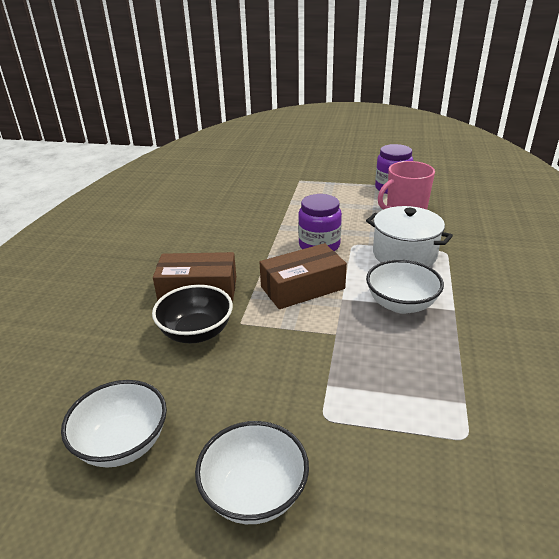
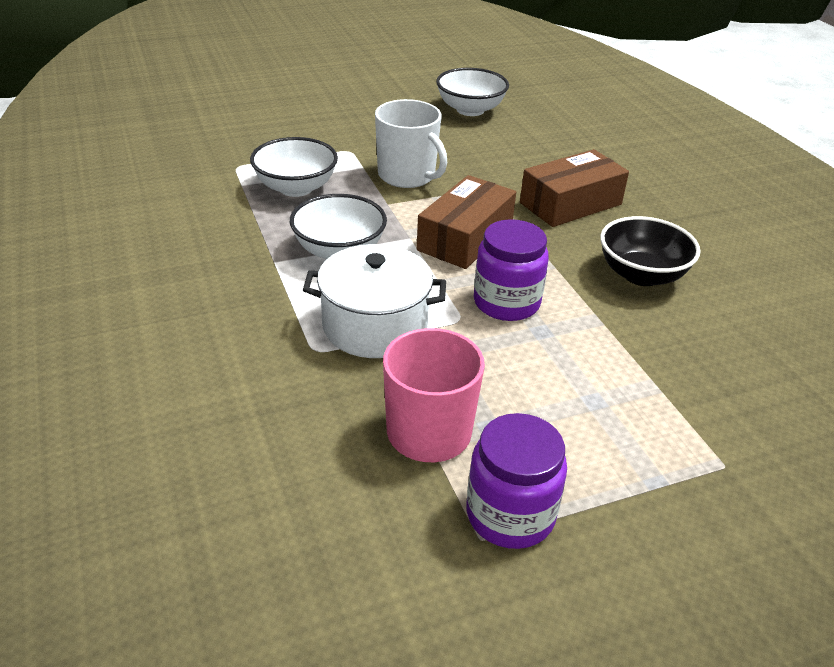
camera: 145 degrees right, 5 degrees up
(196, 332) = (515, 171): black bowl -> black bowl (641, 275)
(254, 492) = (365, 113): white bowl -> white bowl (296, 188)
(293, 359) = (407, 176): none -> white mug

